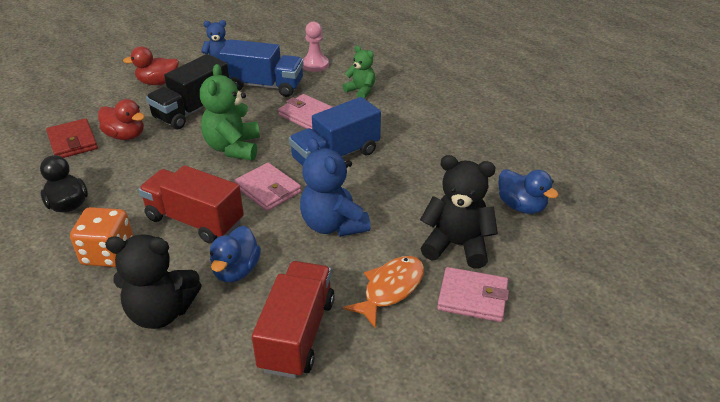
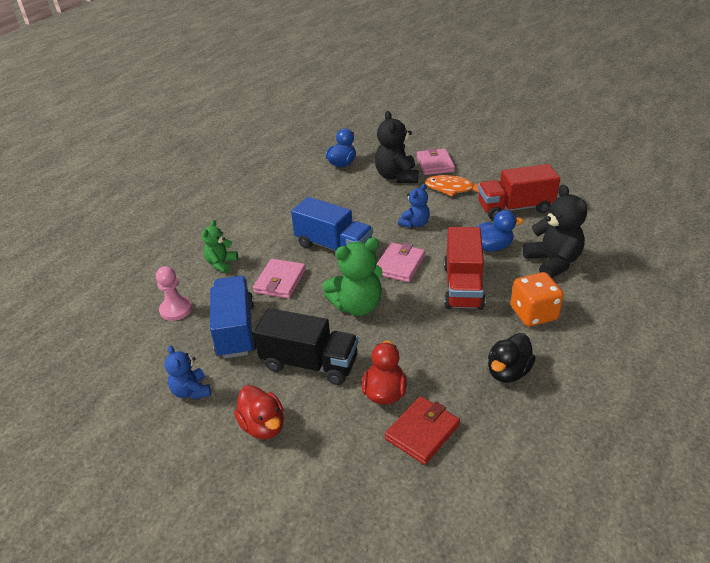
camera: 110 degrees left, 0 degrees up
(333, 225) = (415, 224): blue teddy bear -> blue teddy bear, size x0.60

